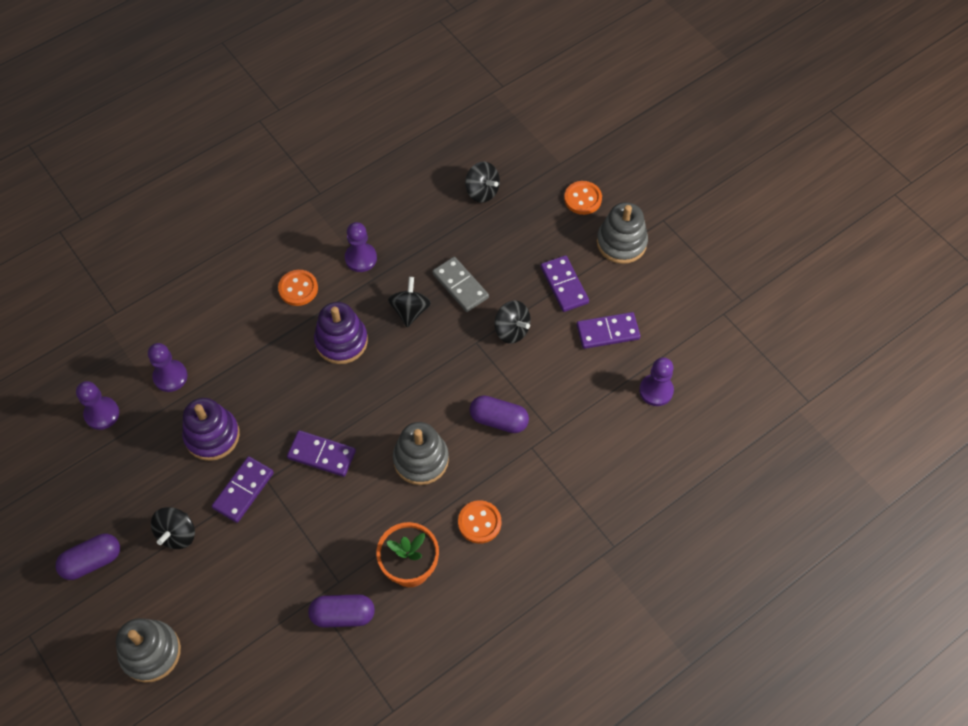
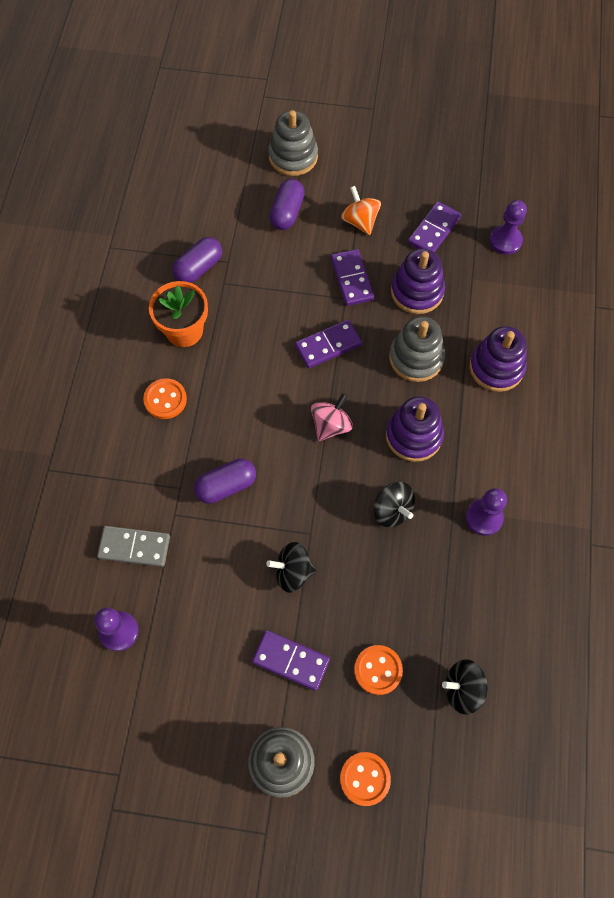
camera: 135 degrees right, 5 degrees up
(92, 561) = (390, 166): purple capsule -> purple capsule (287, 212)
(170, 376) = (497, 301): purple pawn -> none
(177, 534) = (360, 221): black spinning top -> orange spinning top
(233, 334) = (496, 367): none -> purple stacking toy
(298, 289) = (497, 445): orange button -> orange button (378, 670)
(386, 397) = (331, 425): none -> pink spinning top
(421, 459) = (254, 404): grey stacking toy -> grey stacking toy (416, 358)
(460, 286) = (377, 572): grey domino -> grey domino (134, 547)
(607, 332) = (209, 650): purple domino -> purple domino (434, 230)

